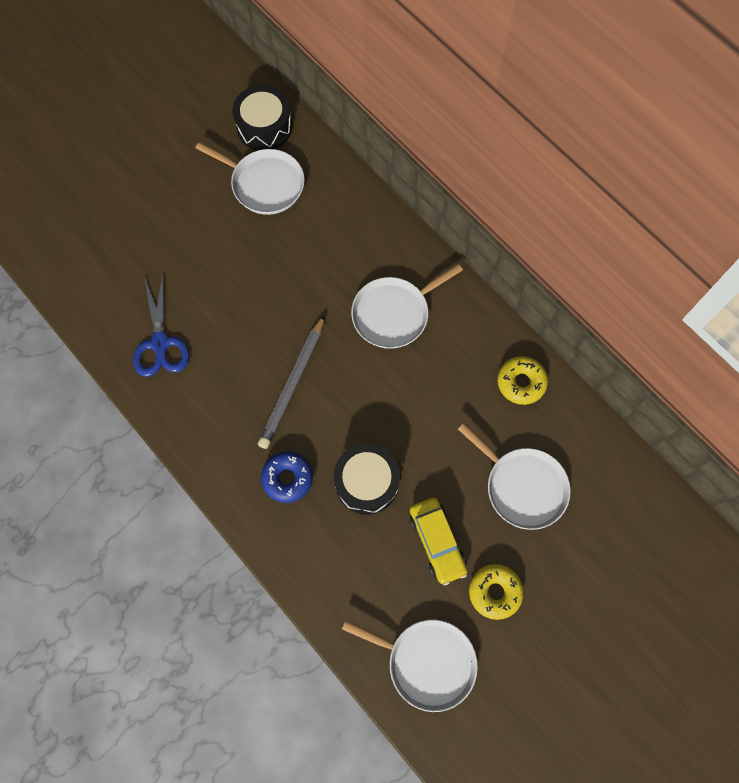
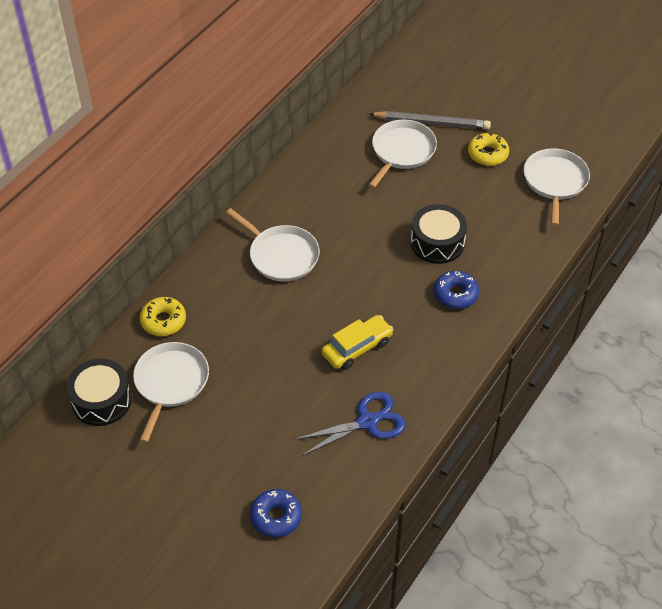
camera: 105 degrees left, 20 degrees down
(92, 242) = (276, 517): none -> blue donut
(293, 384) = (371, 310): grey pencil -> grey pencil (432, 123)
(437, 542) = (465, 192): yellow car -> yellow car (357, 348)
(521, 382) = (317, 165): yellow donut -> yellow donut (163, 321)

